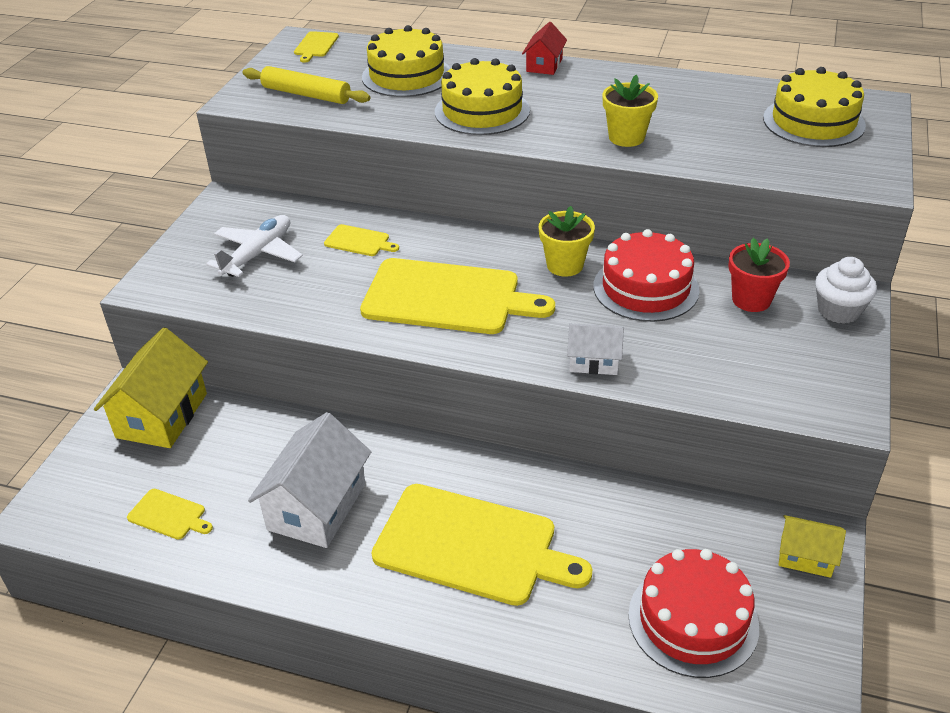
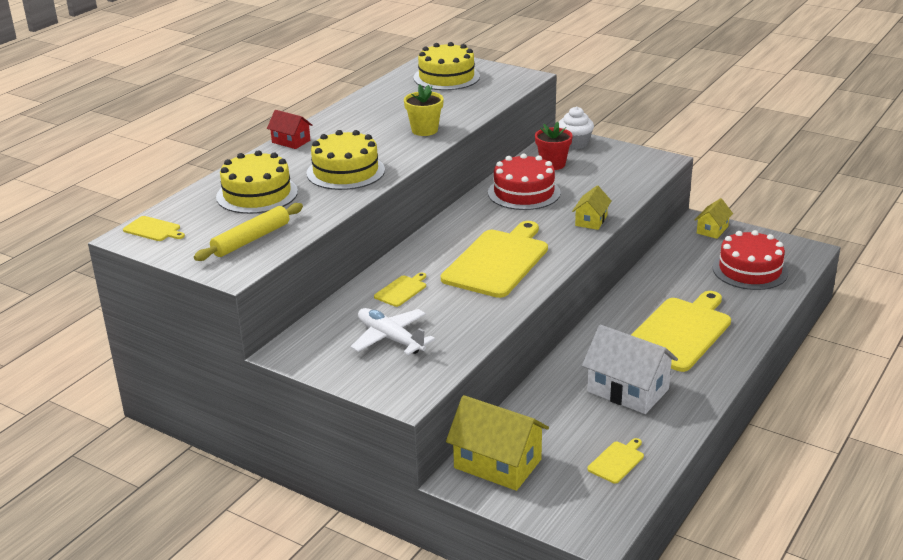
camera: 75 degrees left, 10 degrees down
(565, 265) = (483, 215): yellow flower pot -> none
(594, 361) = (591, 220): white house -> yellow house

